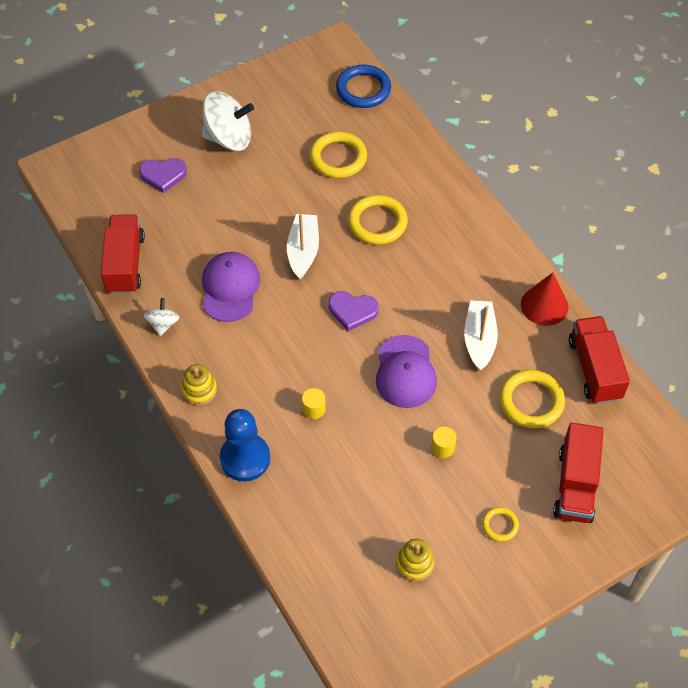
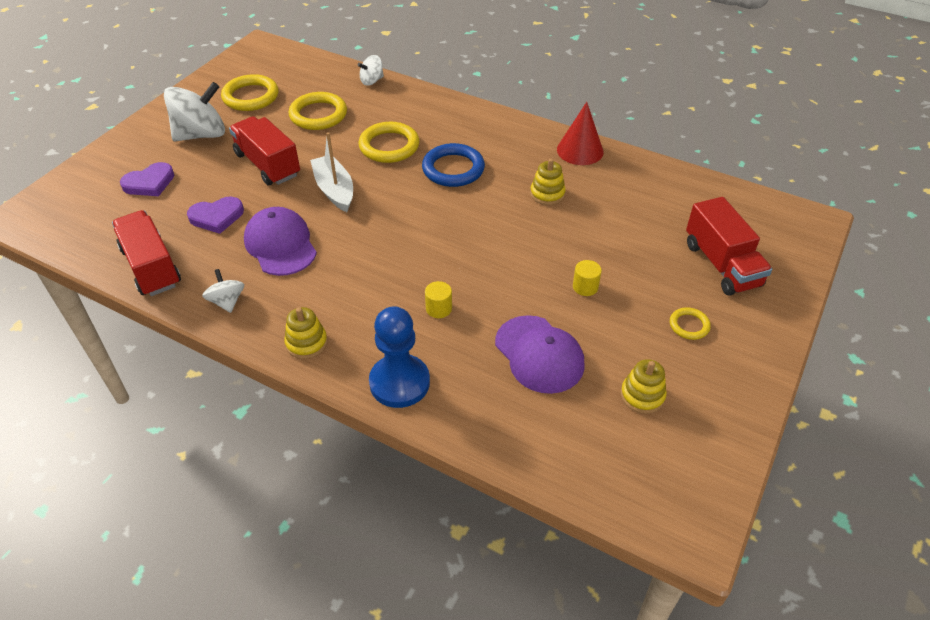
camera: 30 degrees left, 10 degrees down
(352, 311) = (416, 217): purple heart -> purple heart (217, 217)
(363, 89) = (307, 64): blue ring -> blue ring (453, 169)
(405, 372) = (502, 243): purple cap -> purple cap (539, 354)
(410, 136) = (372, 81): none -> white spinning top
(479, 339) = (547, 194): white boat -> yellow stacking toy
(531, 401) = (629, 220): yellow ring -> yellow ring (251, 97)
(594, 369) = (659, 177): red truck -> red truck (267, 165)

